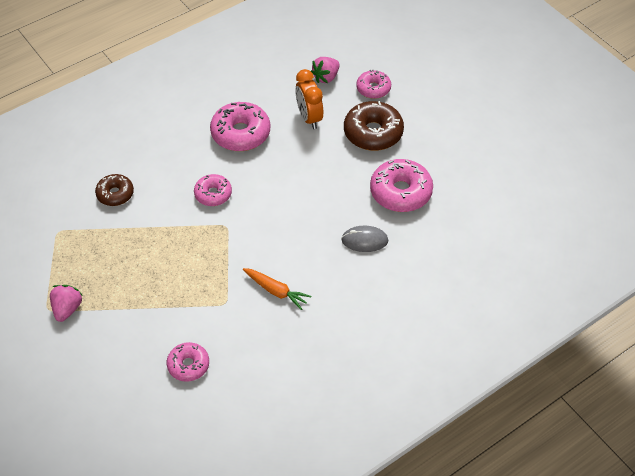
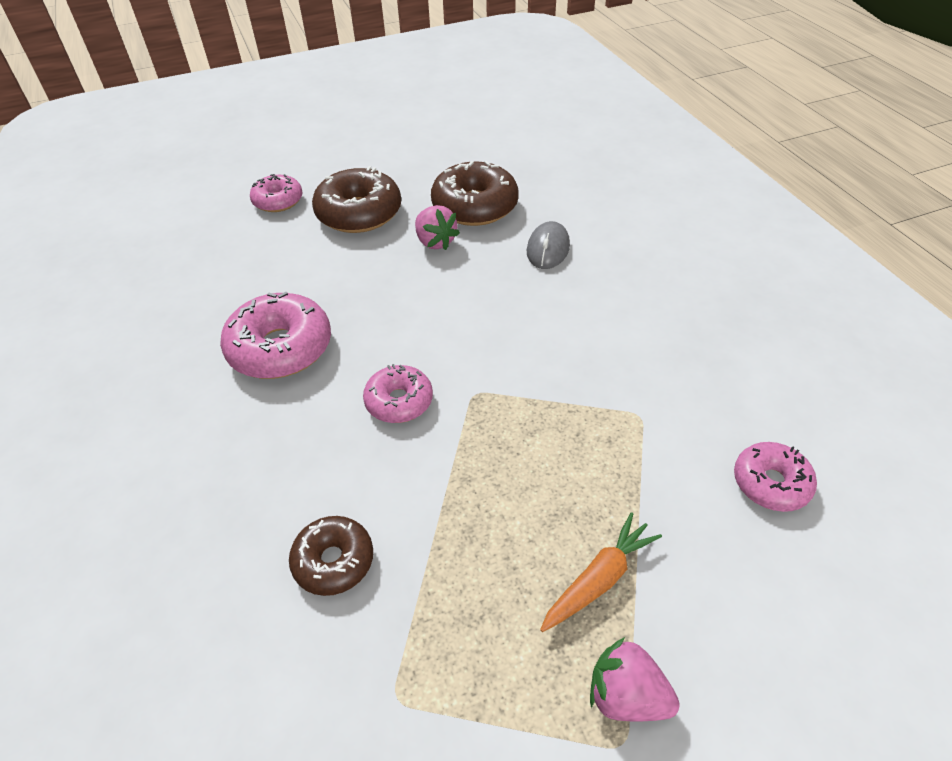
camera: 75 degrees left, 5 degrees down
(276, 291) = (623, 350): orange carrot -> orange carrot (599, 579)
(309, 118) = (294, 267): orange clock -> none
(326, 77) = (224, 240): pink strawberry -> pink strawberry (435, 242)
(400, 192) = (475, 206): pink donut -> brown donut

